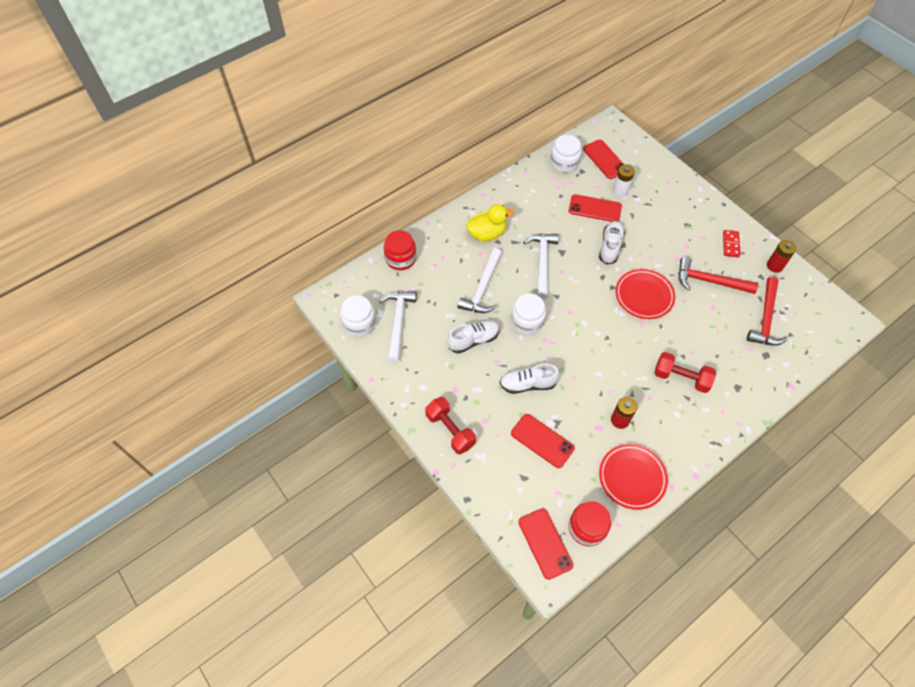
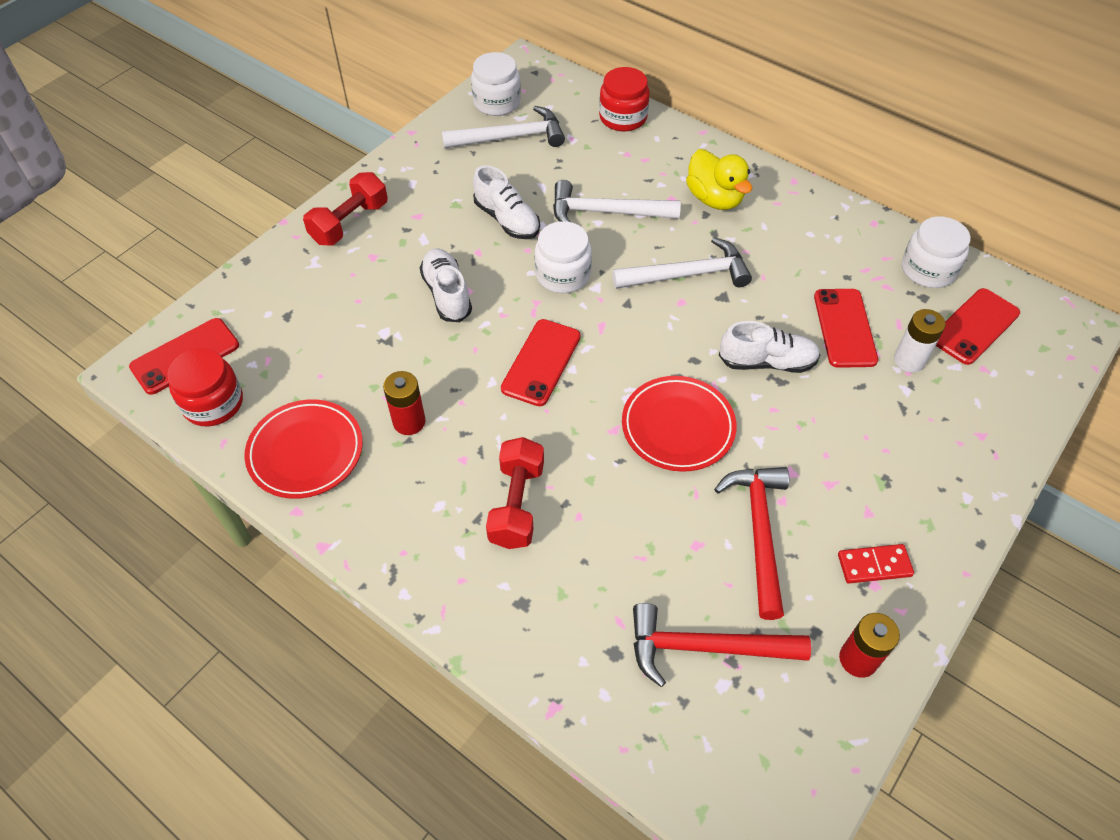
camera: 75 degrees right, 5 degrees down
(542, 441) = (351, 327): red phone -> red phone (541, 362)

